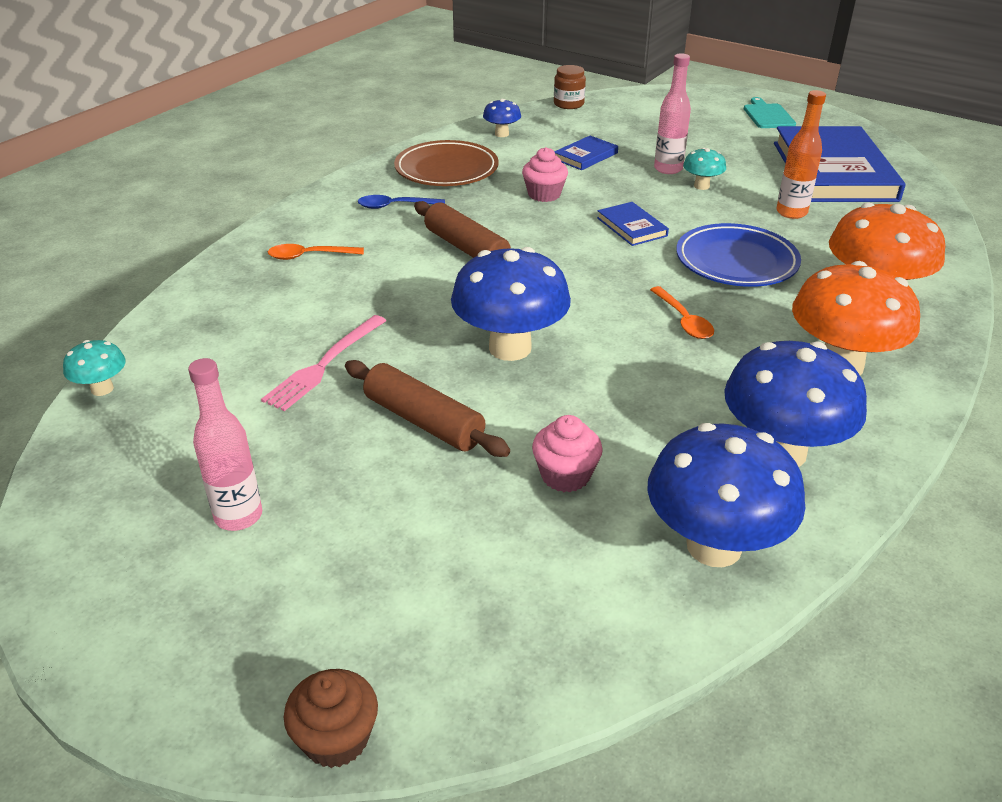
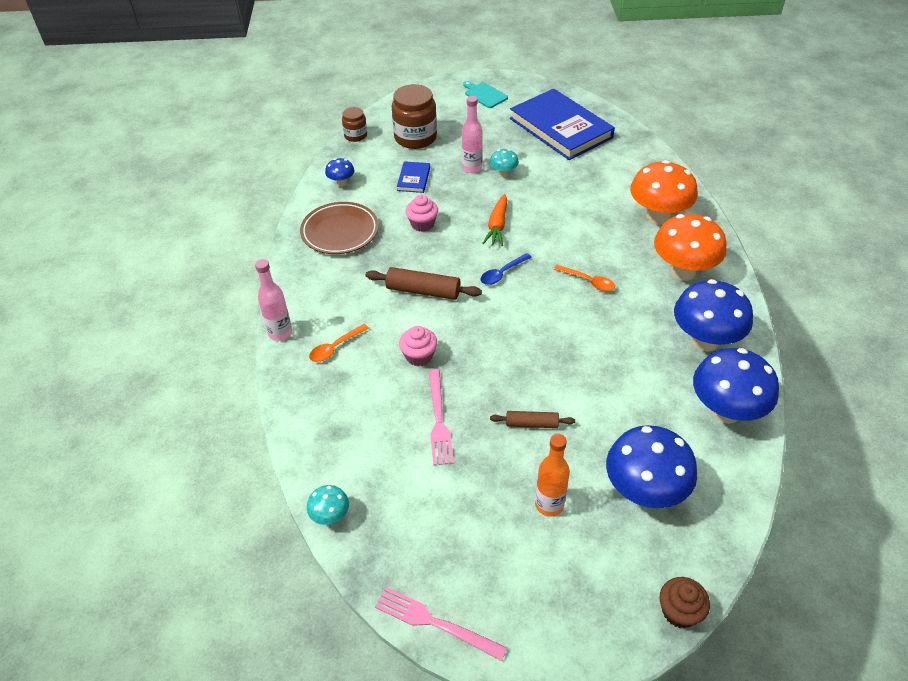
camera: 35 degrees left, 10 degrees up
(53, 547) = (435, 623): none -> pink fork
(238, 516) = (507, 539): pink bottle -> pink bottle (280, 333)
(395, 206) = (342, 279): blue spoon -> blue spoon (502, 273)
(424, 421) = (531, 424): brown rolling pin -> brown rolling pin, size x0.62
(510, 348) = (523, 350): blue mushroom -> blue mushroom (644, 491)
(565, 475) = (630, 413): pink cupcake -> pink cupcake (419, 356)
(631, 227) = (497, 226): blue book -> orange carrot
(634, 125) = (415, 137): none -> brown jar
(736, 261) = (574, 225): blue plate -> none
(791, 212) = (568, 172): orange bottle -> orange bottle (549, 504)

